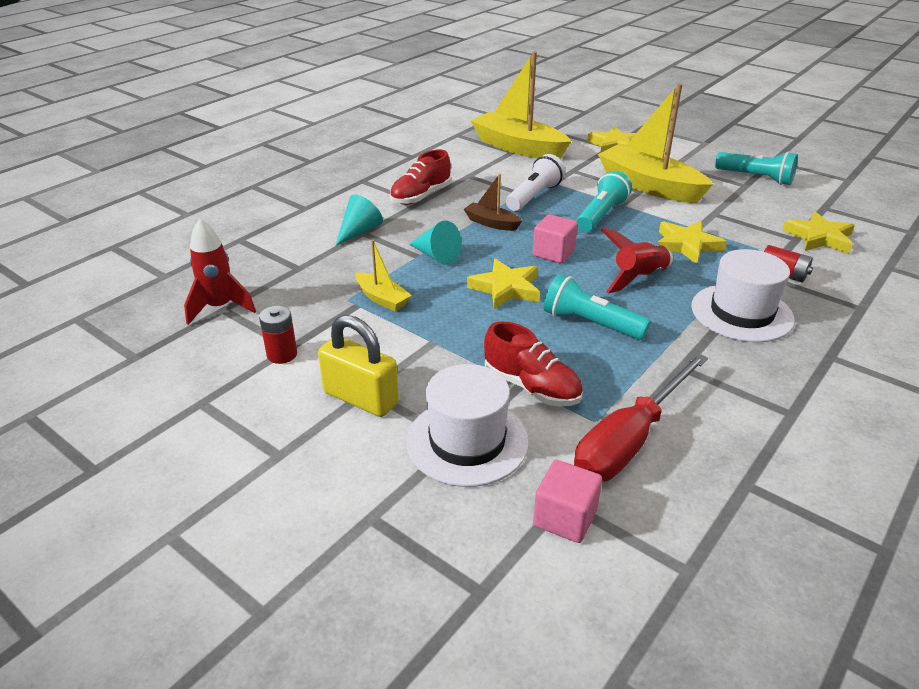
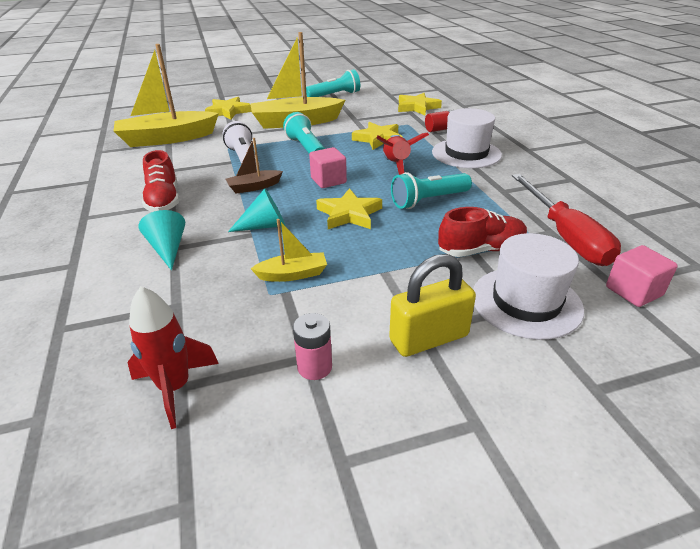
camera: 55 degrees left, 0 degrees up
(282, 354) = (314, 367): red battery -> pink battery

